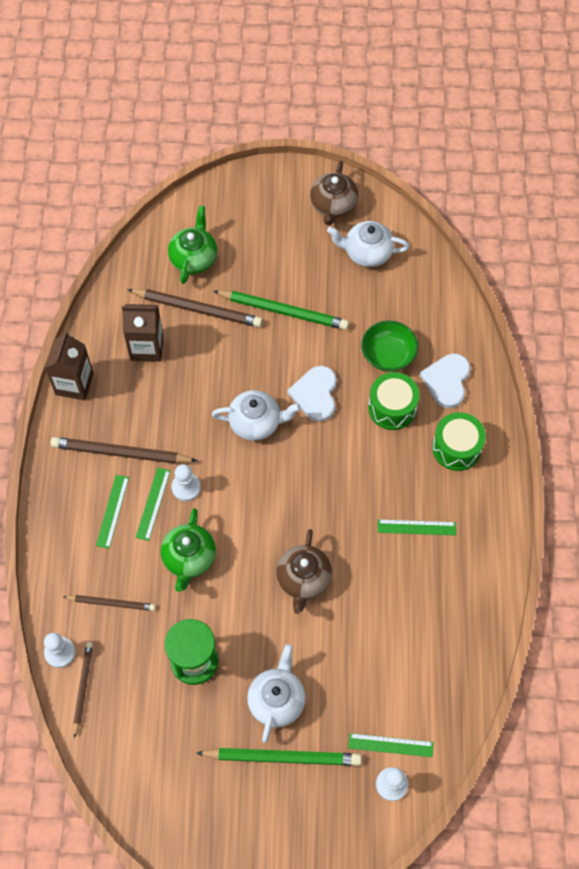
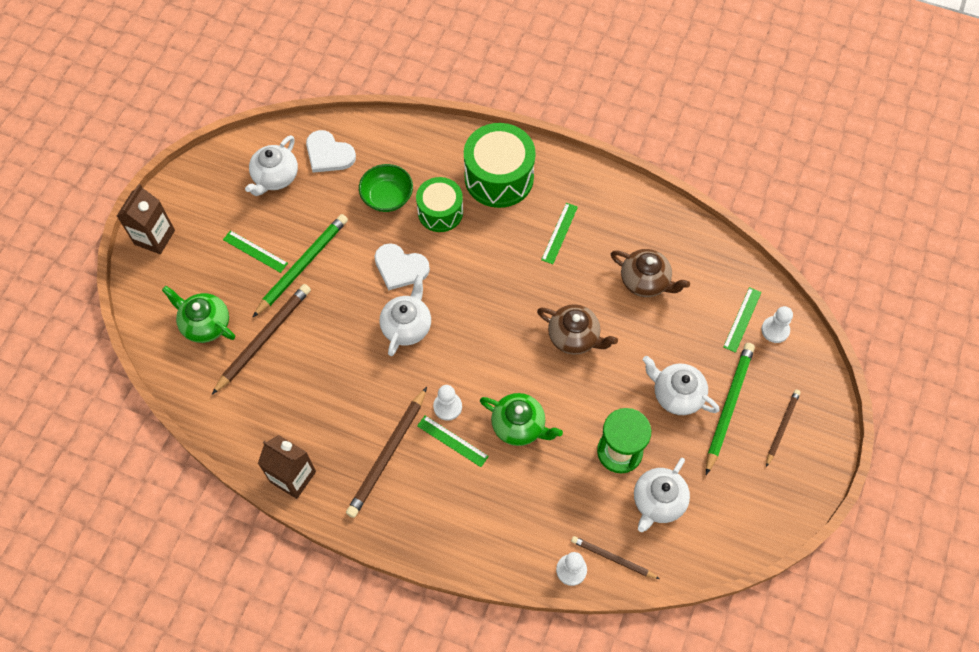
camera: 70 degrees left, 0 degrees up
(111, 603) = (538, 508): brown pencil -> brown pencil (782, 427)
(112, 511) = (445, 480): green ruler -> green ruler (255, 251)
(146, 347) = (284, 397): brown carton -> brown carton (154, 237)
(154, 714) = (658, 501): none -> white teapot
(333, 205) = (211, 187): brown teapot -> brown teapot (646, 281)
(447, 381) = (433, 162): white heart -> white heart (328, 154)
(456, 448) = (499, 177): green drum -> green drum, size x1.55

